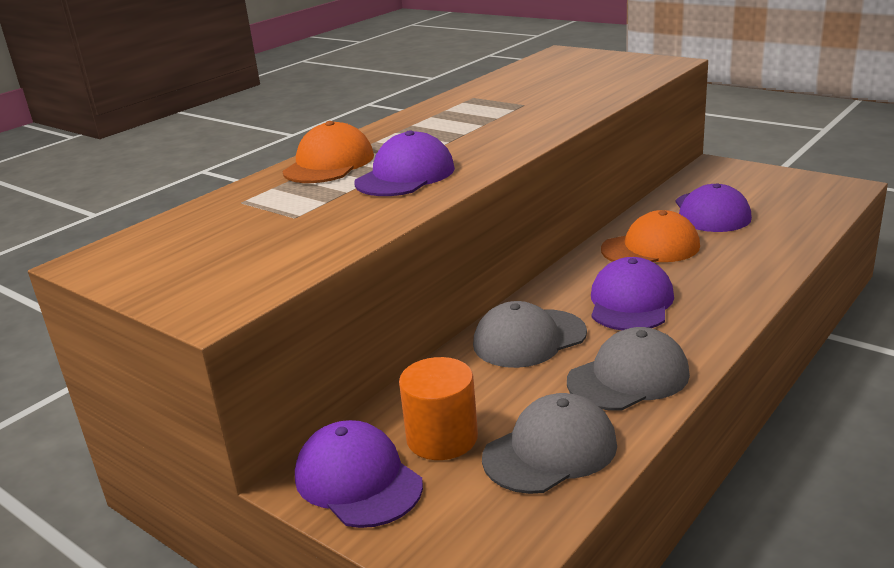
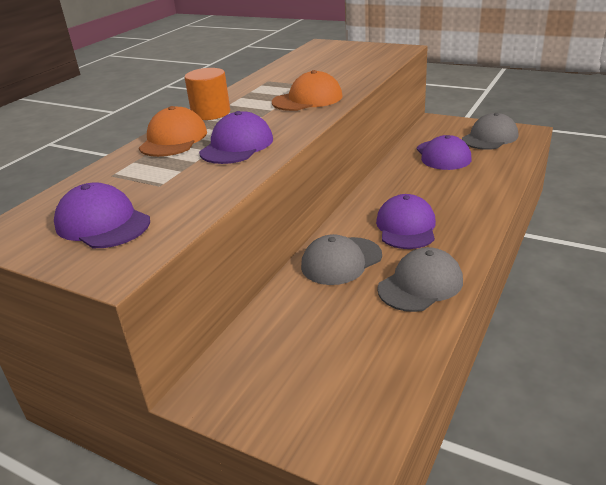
camera: 10 degrees left, 5 degrees up
(358, 480) = (241, 388): purple cap -> purple cap (102, 223)
(442, 438) = (297, 346): orange cylinder -> orange cylinder (211, 113)
(550, 450) = (380, 348): grey cap -> grey cap (490, 137)
(650, 248) = (408, 184): orange cap -> orange cap (307, 99)

